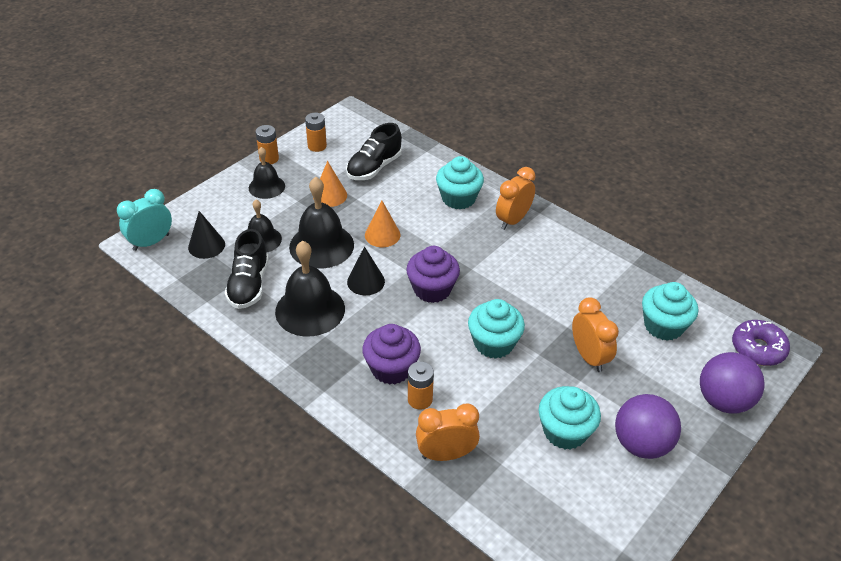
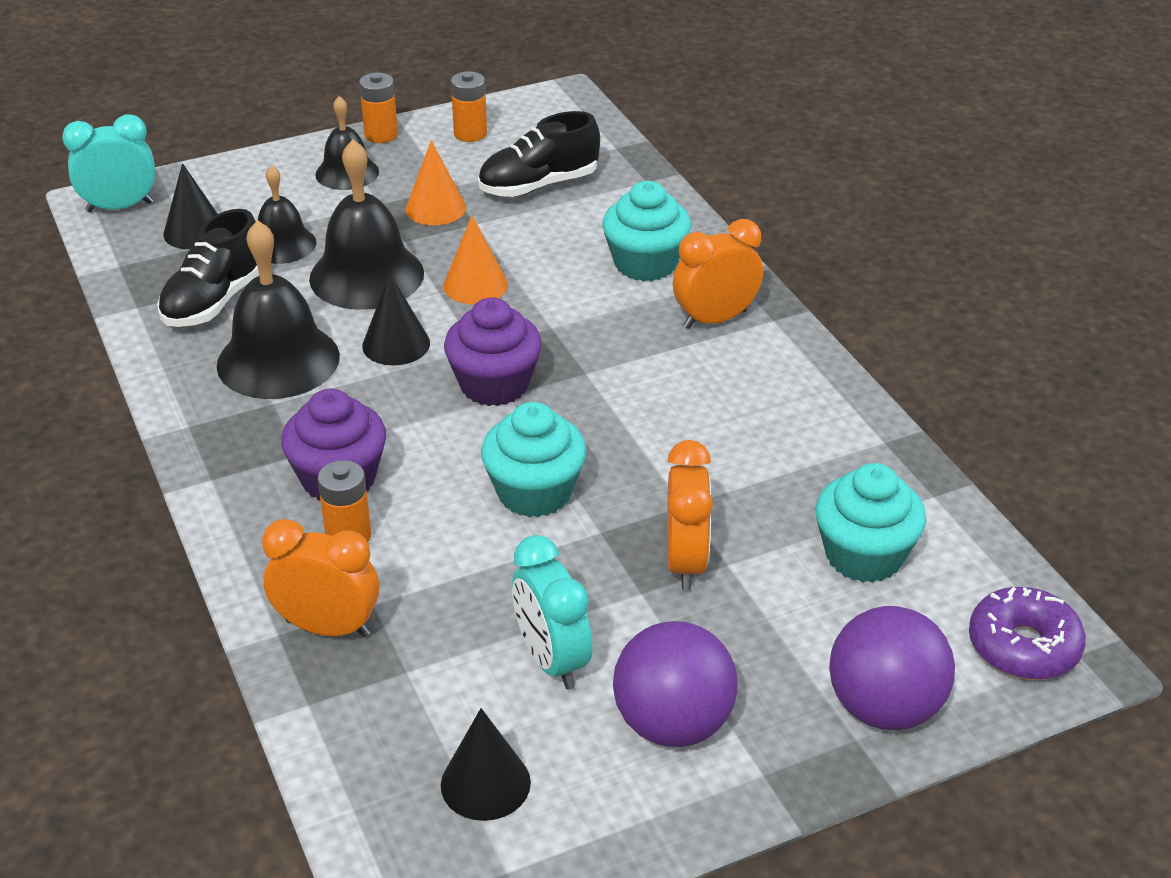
camera: 25 degrees right, 5 degrees down
(565, 431) = (552, 660): turquoise cupcake -> turquoise clock
(580, 509) = (485, 783): none -> black cone

